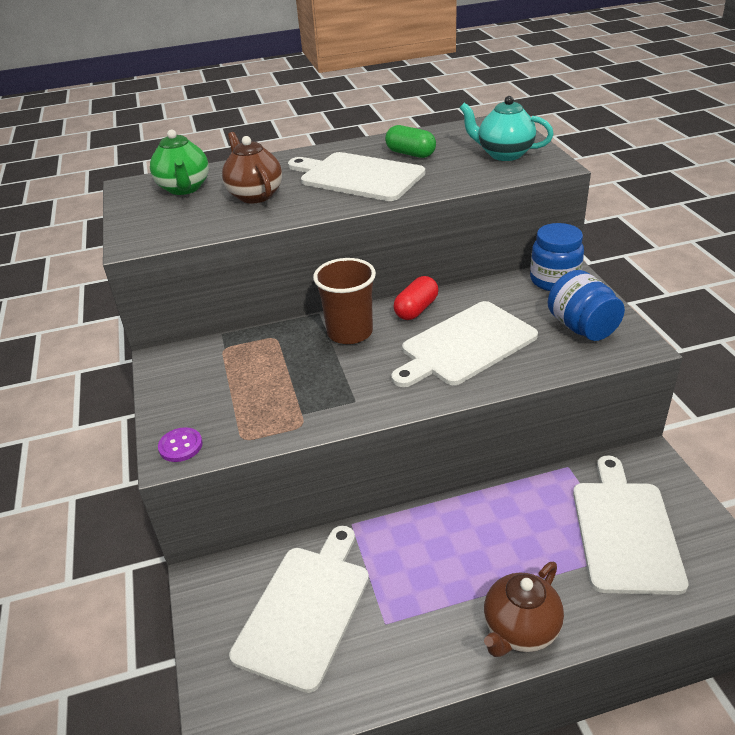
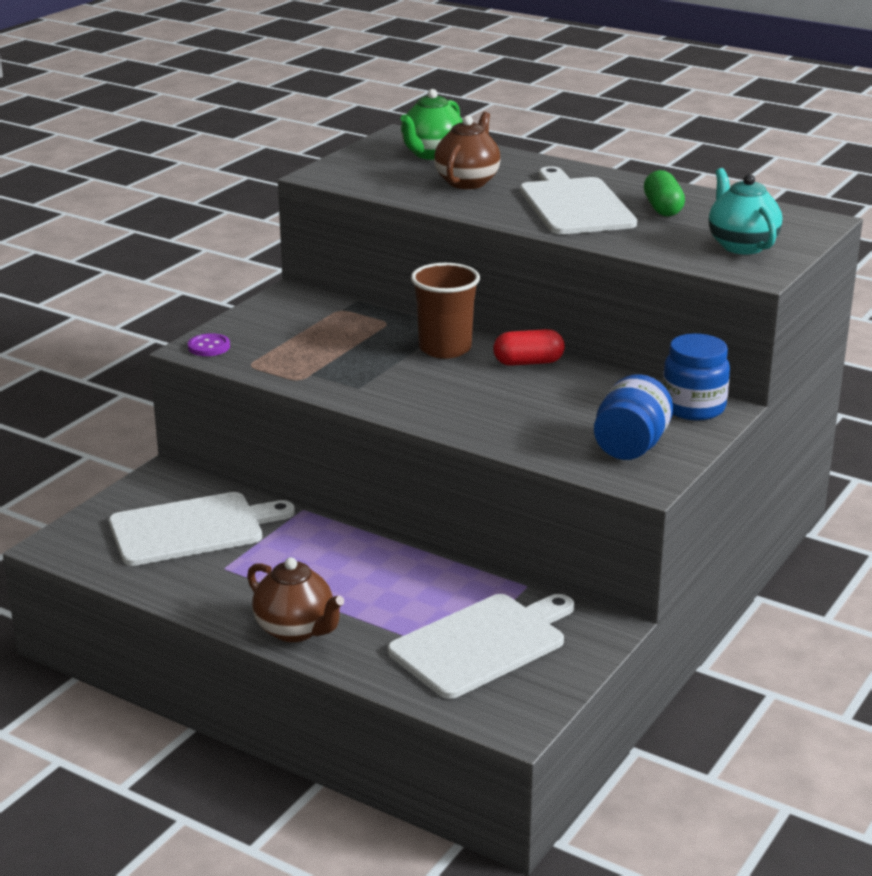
camera: 45 degrees right, 10 degrees down
(465, 345) = (510, 403): white cutting board -> none
(520, 630) = (295, 630): brown teapot -> brown teapot turned 135 degrees counterclockwise

